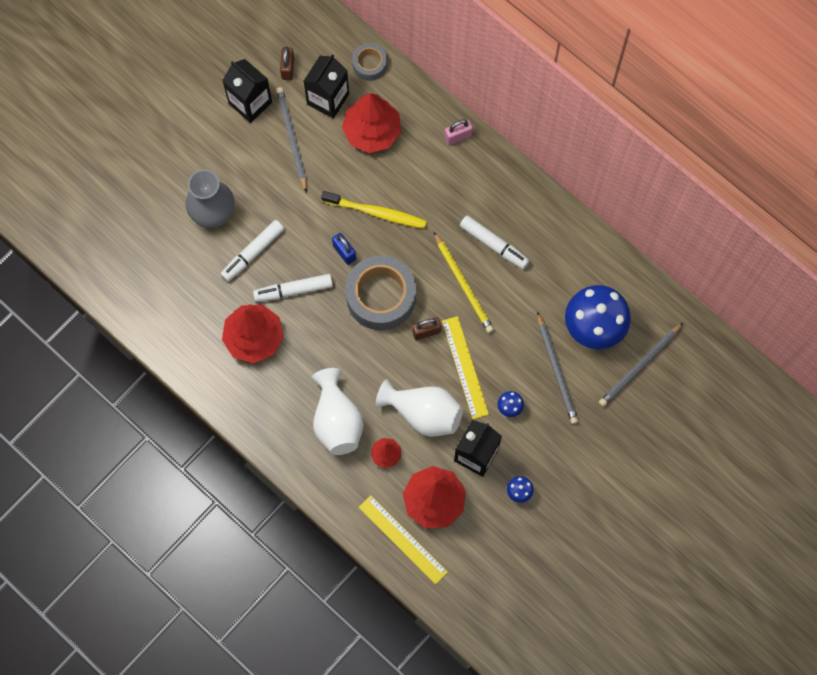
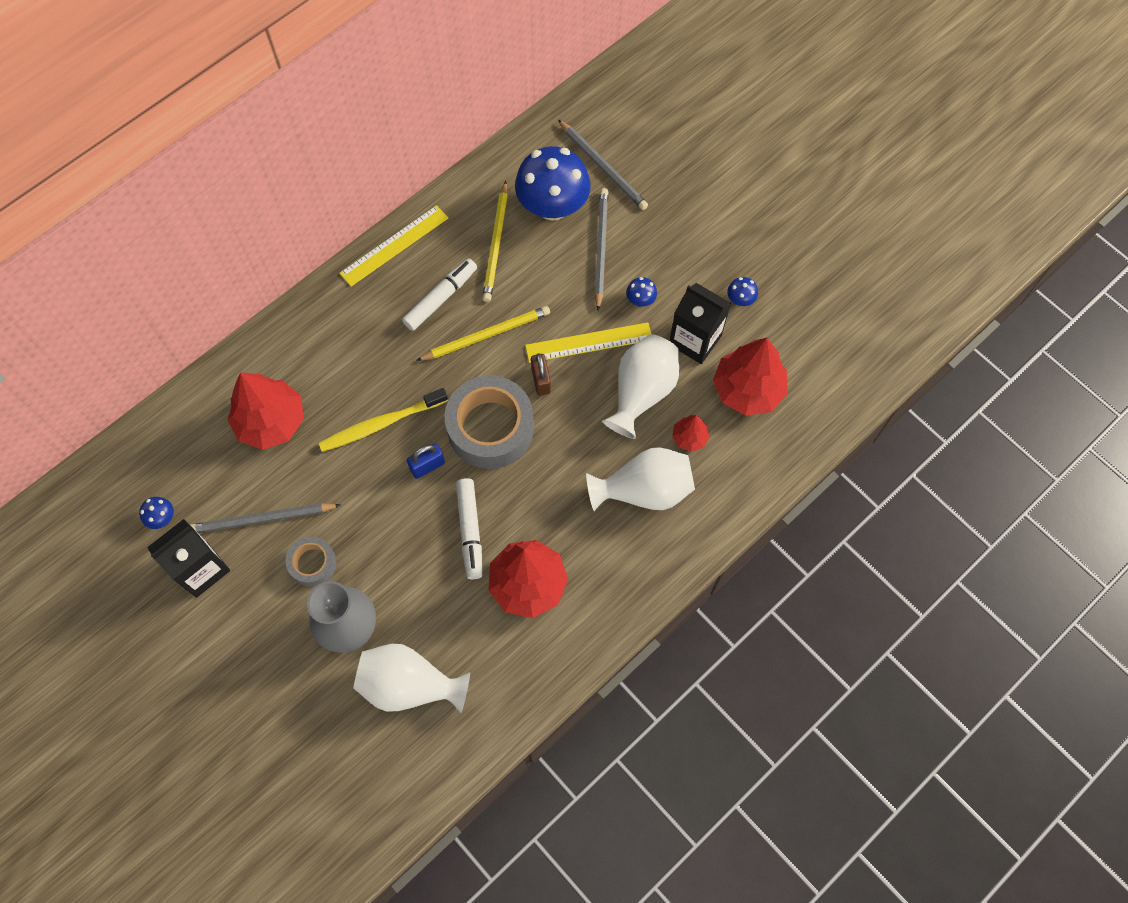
camera: 85 degrees left, 5 degrees down
(172, 261) = (410, 685): none -> white vase
(253, 253) = (413, 578): white marker -> none
(288, 68) = (162, 518): brown padlock -> blue mushroom
(328, 99) = (216, 471): black carton -> none
(369, 64) = (178, 417): grey tape -> grey tape (313, 563)
(377, 213) = (380, 424): yellow toothbrush -> yellow toothbrush turned 135 degrees counterclockwise
(402, 539) = (793, 427): yellow ruler -> yellow ruler (394, 245)
(458, 137) = (296, 325): pink padlock -> none
(550, 283) = (496, 244): none -> yellow pencil
(556, 370) = (601, 248): grey pencil -> grey pencil turned 75 degrees counterclockwise

